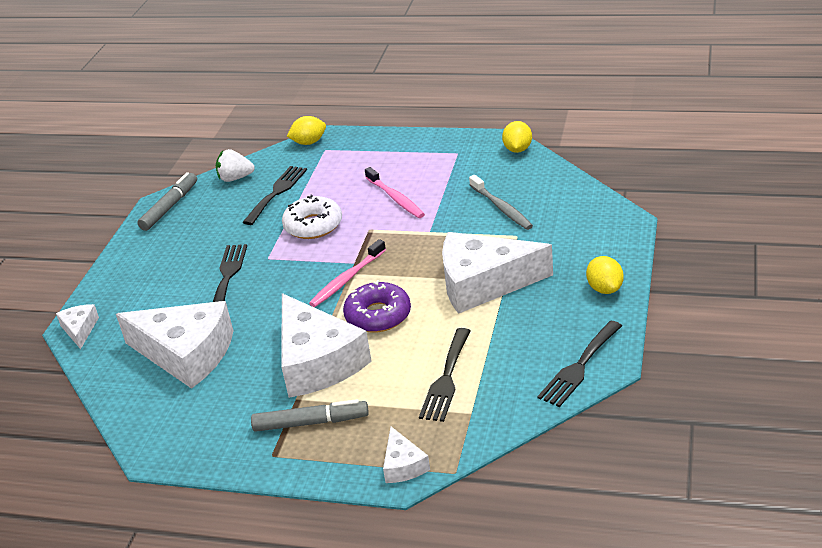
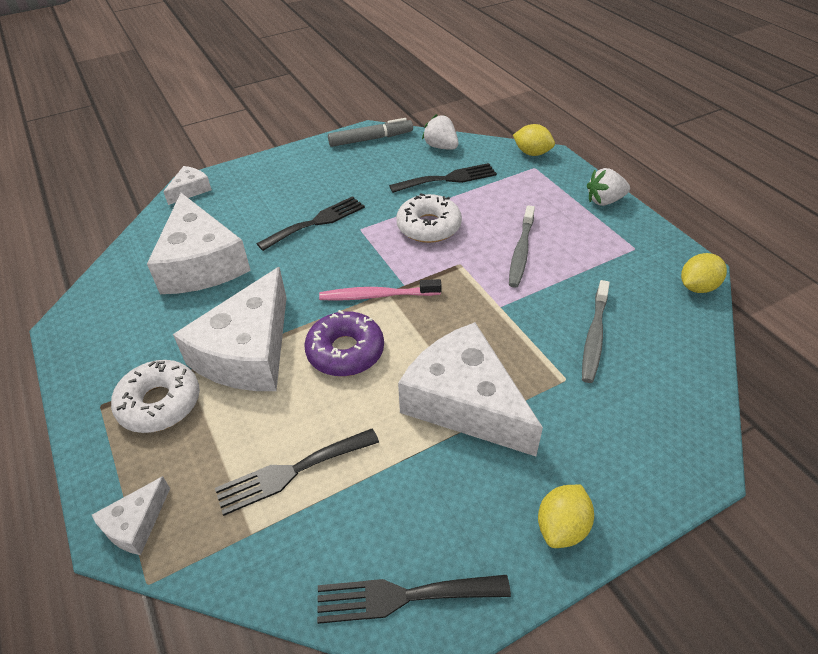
camera: 45 degrees right, 10 degrees up
(310, 422) = (160, 403): grey marker -> white donut
(395, 198) = (521, 252): pink toothbrush -> grey toothbrush
(401, 140) = (604, 201): none -> white strawberry

